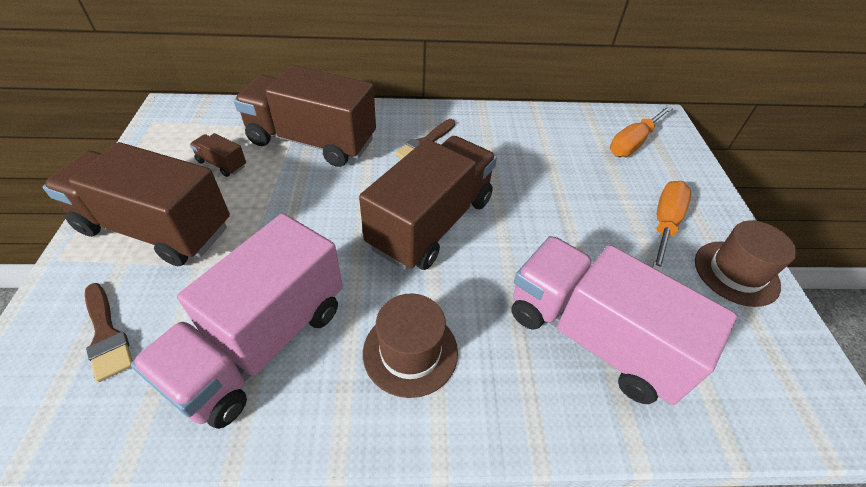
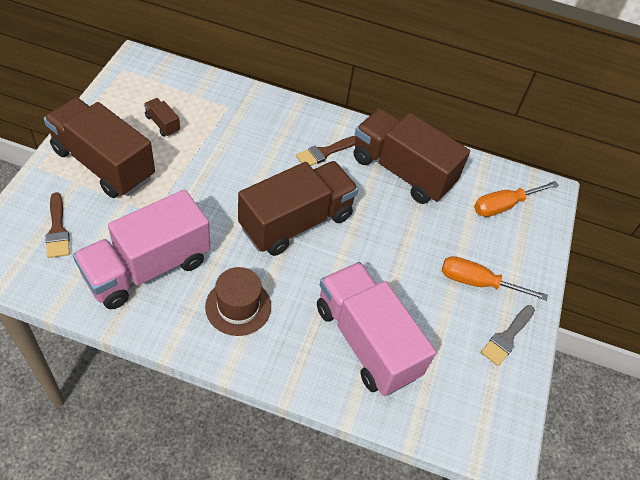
camera: 15 degrees right, 5 degrees up
(312, 141) = (236, 123): brown truck -> brown truck (402, 171)
(664, 224) = (478, 283): orange screwdriver -> orange screwdriver turned 120 degrees counterclockwise
(736, 273) = (507, 337): brown hat -> grey brush

